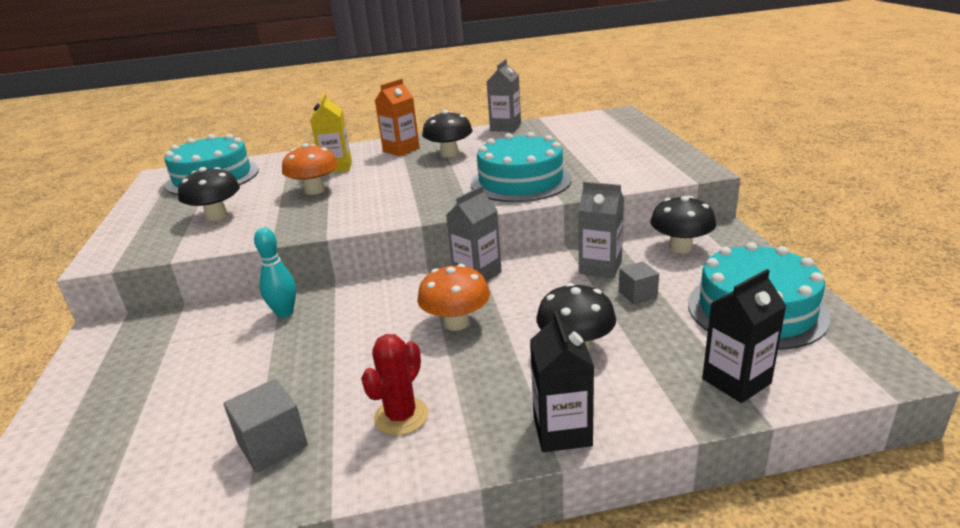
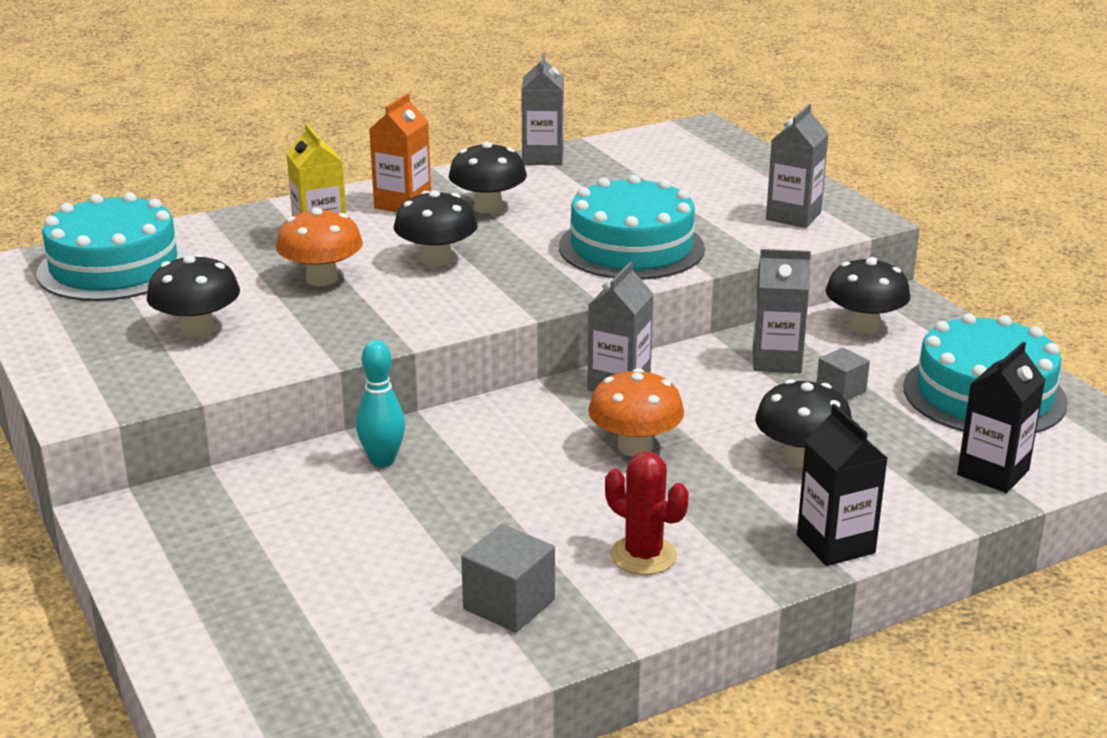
camera: 20 degrees left, 0 degrees up
(392, 182) = (437, 260): none -> black mushroom
(401, 416) = (643, 555): red cactus -> red cactus turned 60 degrees counterclockwise
(647, 166) = (793, 216): none -> grey carton

